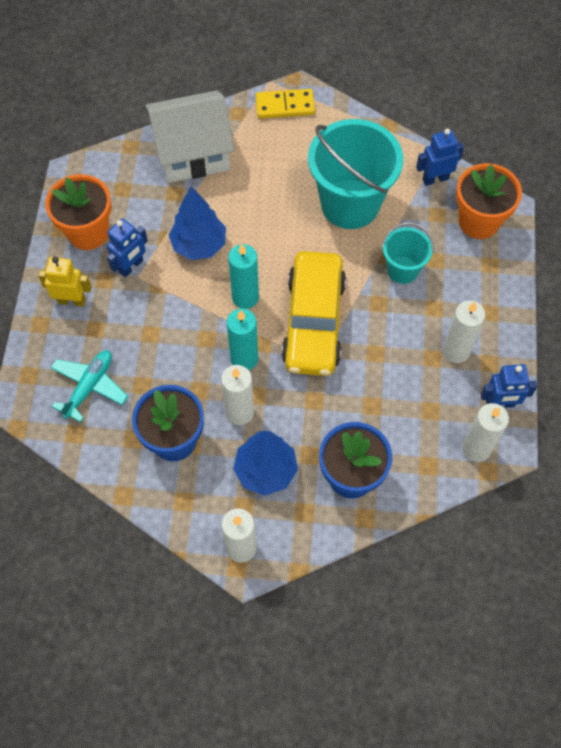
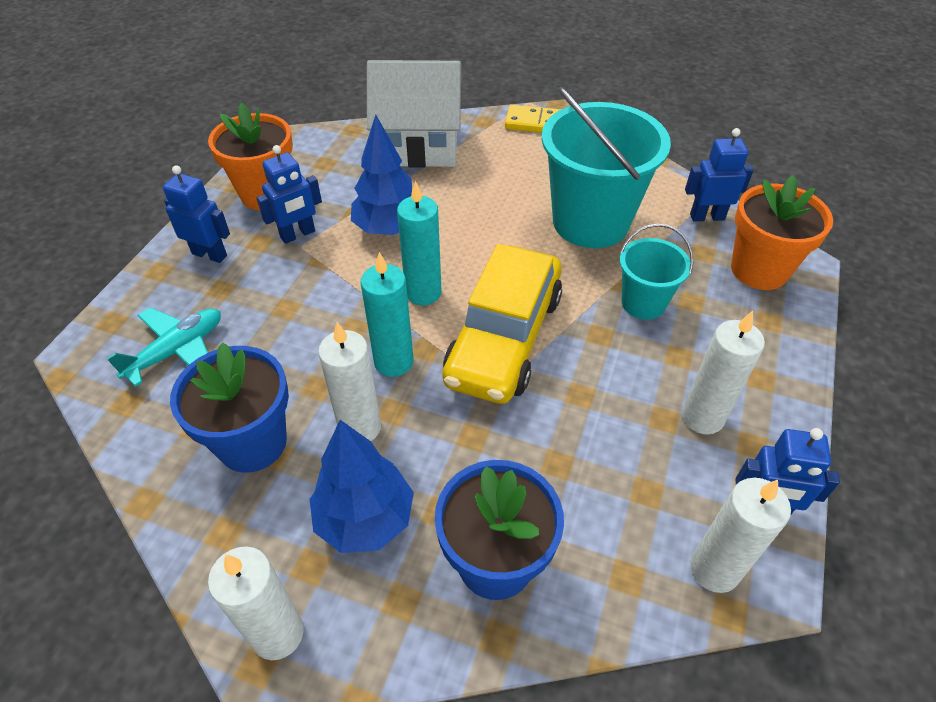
camera: 15 degrees right, 15 degrees down
(72, 300) = (210, 254): yellow robot -> blue robot

